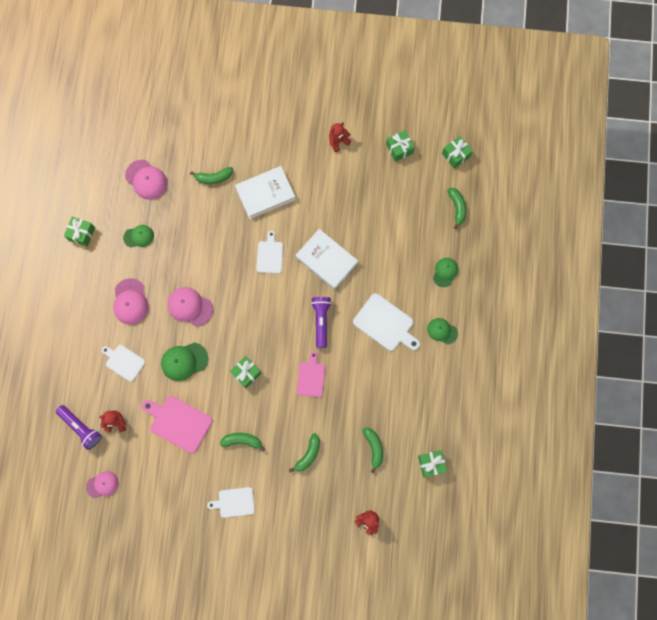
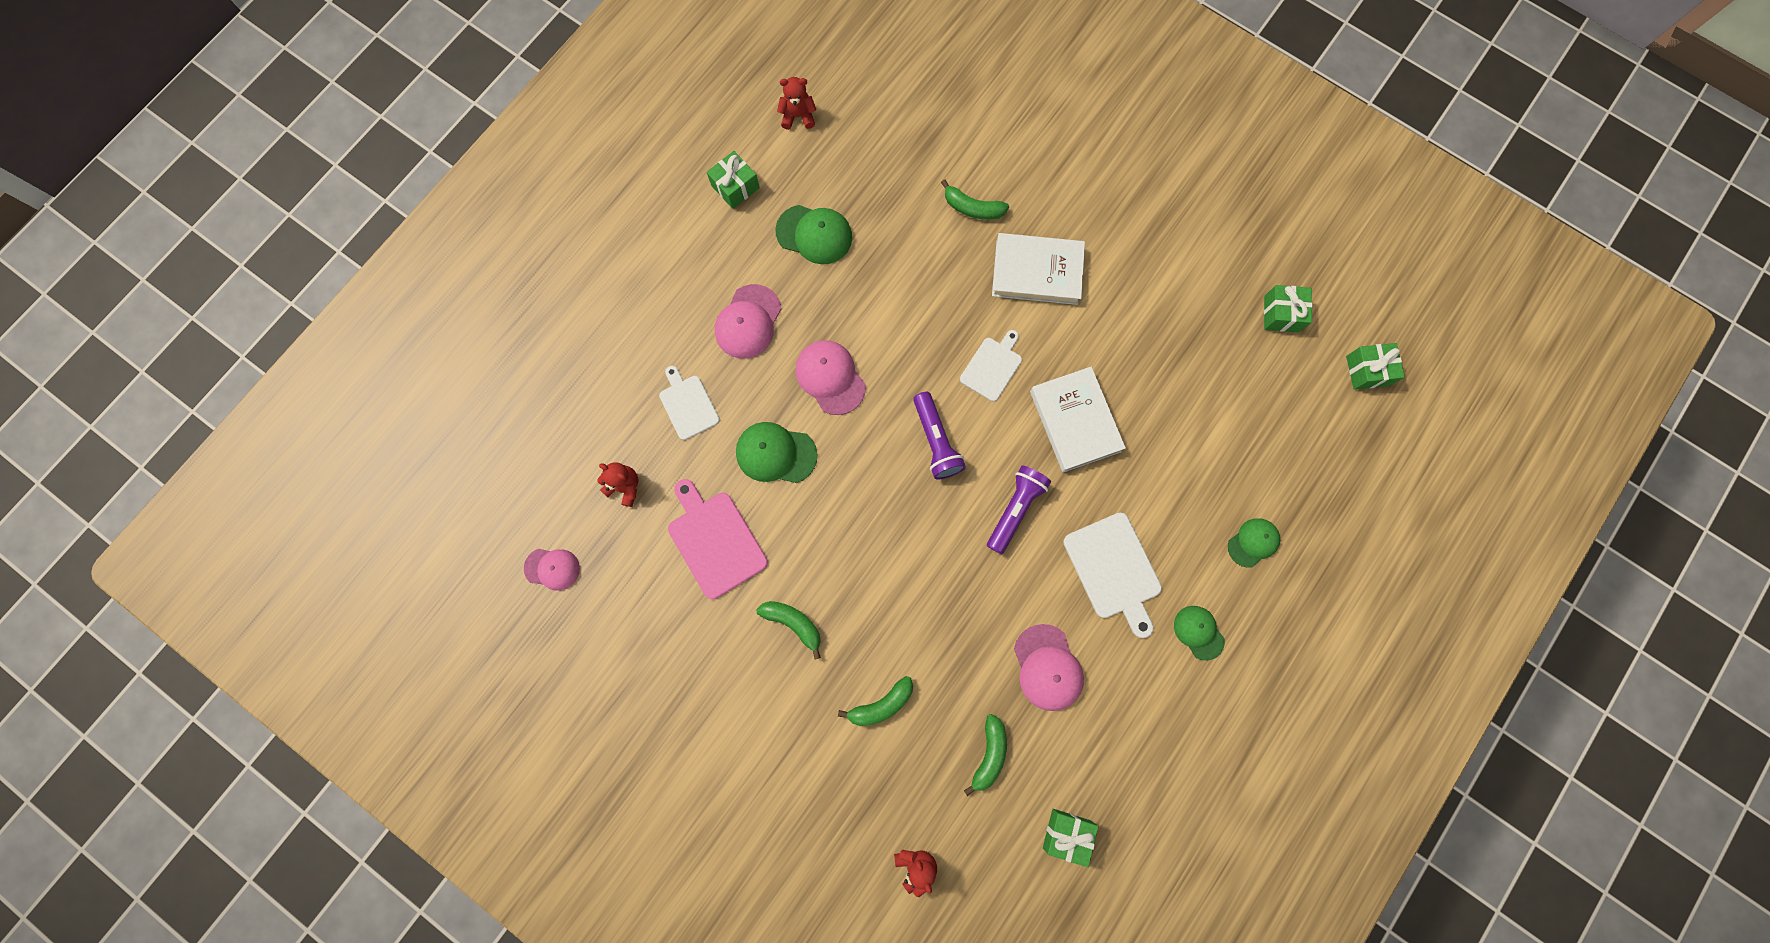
camera: 30 degrees right, 0 degrees up
(81, 427) = (571, 466): purple flashlight -> purple flashlight (936, 441)
(139, 236) = (814, 234): green cap -> green cap, size x1.51
(146, 180) = (872, 159): pink cap -> pink cap (1048, 667)
(234, 502) = (728, 711): white cutting board -> none
(246, 373) = (857, 524): green gift -> none
(311, 377) = (952, 587): pink cutting board -> none
(338, 141) = (1191, 252): red teddy bear -> red teddy bear (798, 116)
(457, 208) = (1326, 453): green banana -> none

